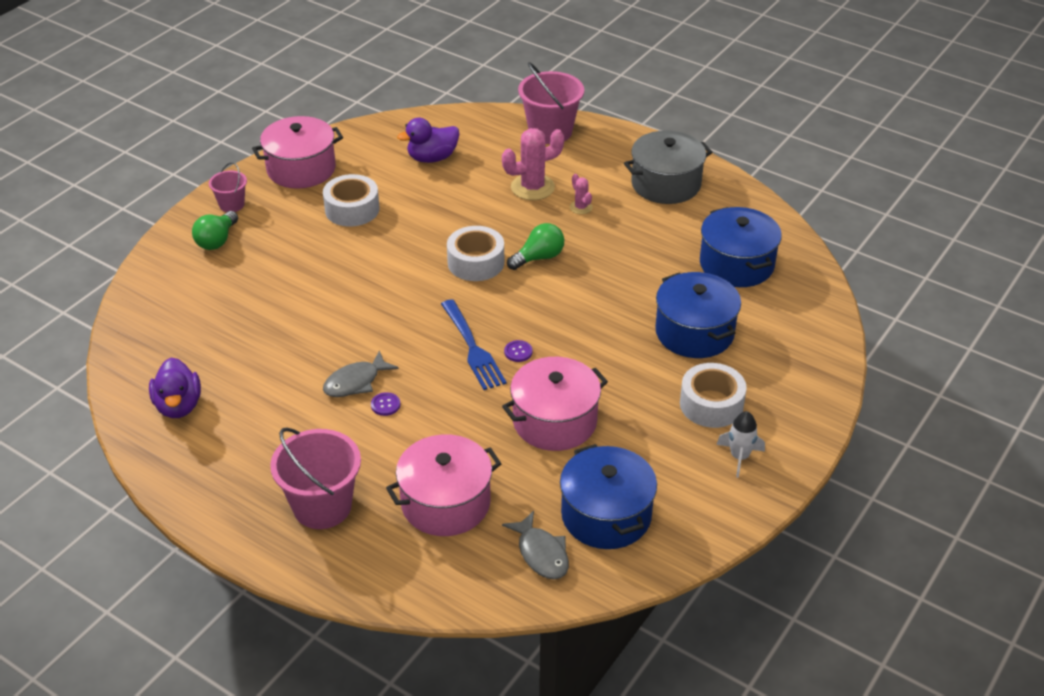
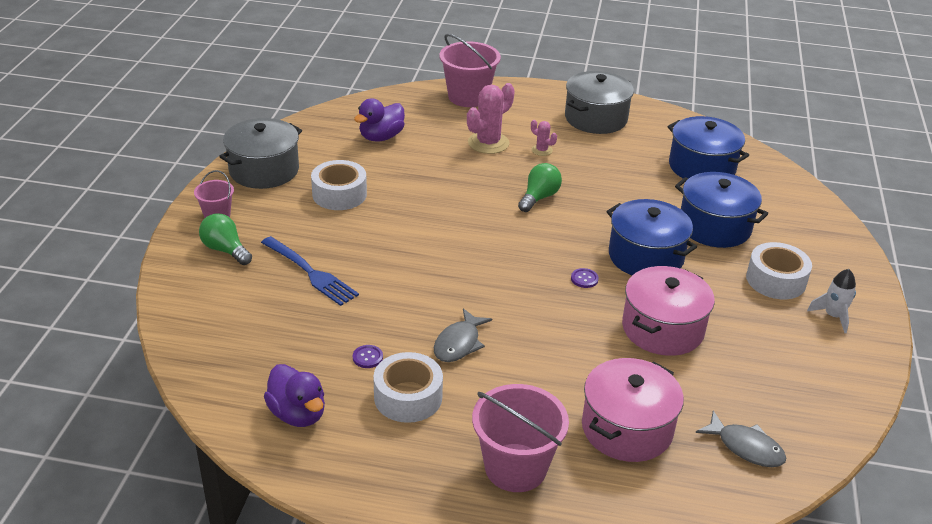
camera: 25 degrees left, 5 degrees down
(217, 240) = (225, 250): green light bulb -> green light bulb turned 135 degrees clockwise
(301, 169) = (264, 170): pink pot -> grey pot
(385, 405) = (502, 356): purple button -> purple button (367, 357)
(472, 347) = (541, 285): blue fork -> blue fork (310, 272)
(476, 262) = (488, 214): white tape -> white tape (408, 397)
(606, 515) = (771, 396): blue pot -> blue pot (645, 256)

